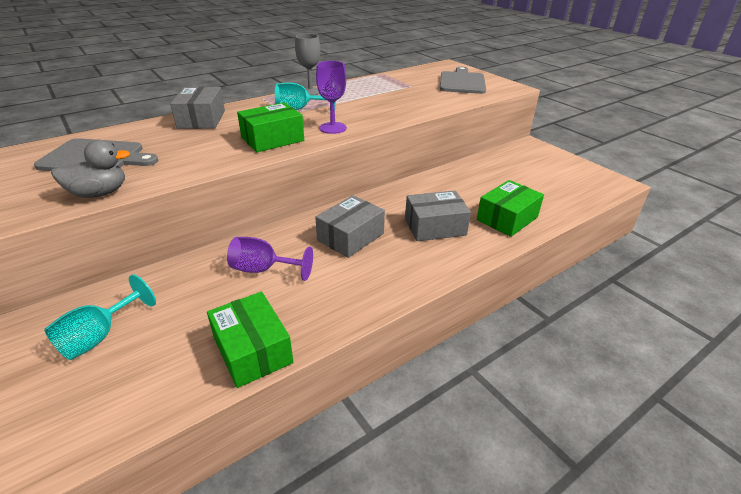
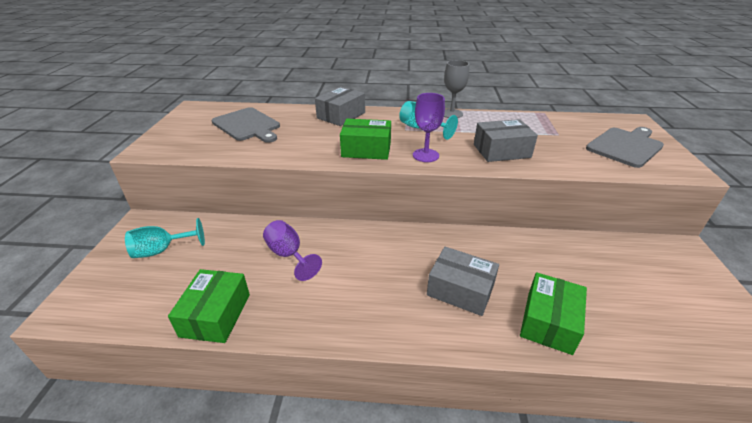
camera: 40 degrees right, 0 degrees up
(99, 193) = (218, 153): grey duck -> none
(350, 237) = (377, 261): grey box -> grey box (501, 151)
(507, 218) = (549, 322): green box -> green box turned 60 degrees counterclockwise

